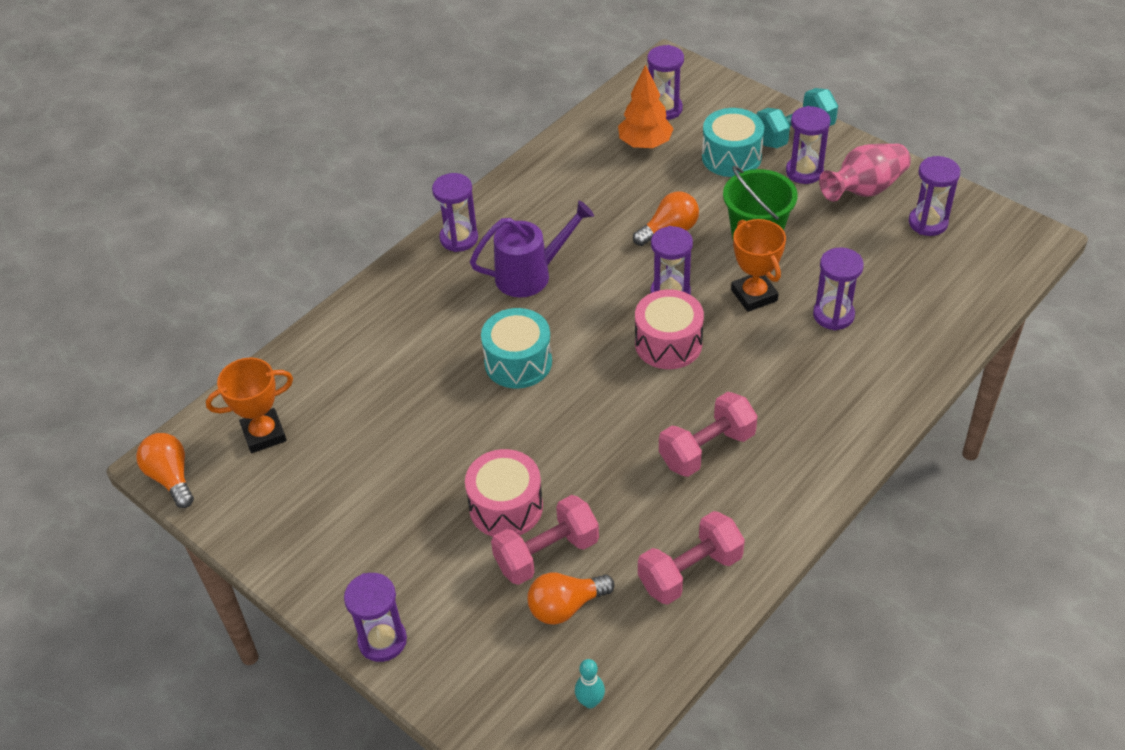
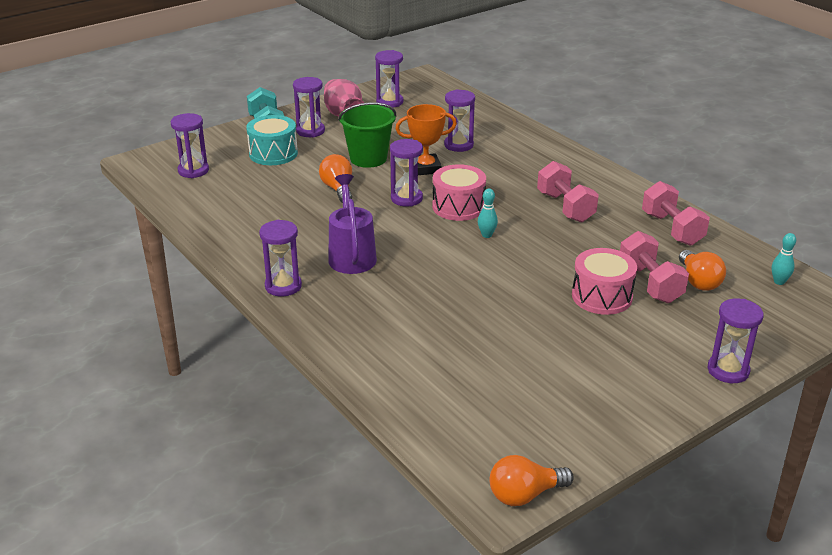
camera: 80 degrees left, 15 degrees down
(264, 434) = (485, 424): orange trophy -> none
(518, 362) = (450, 273): turquoise drum -> none
(610, 381) = (487, 235): none -> turquoise bowling pin
(645, 144) = (229, 185): orange tree -> none

